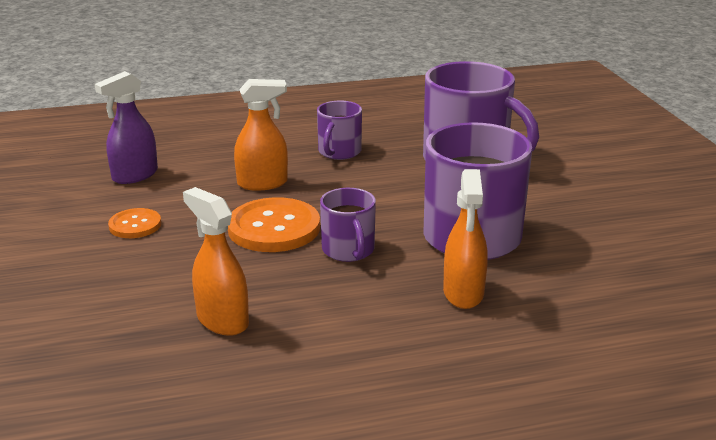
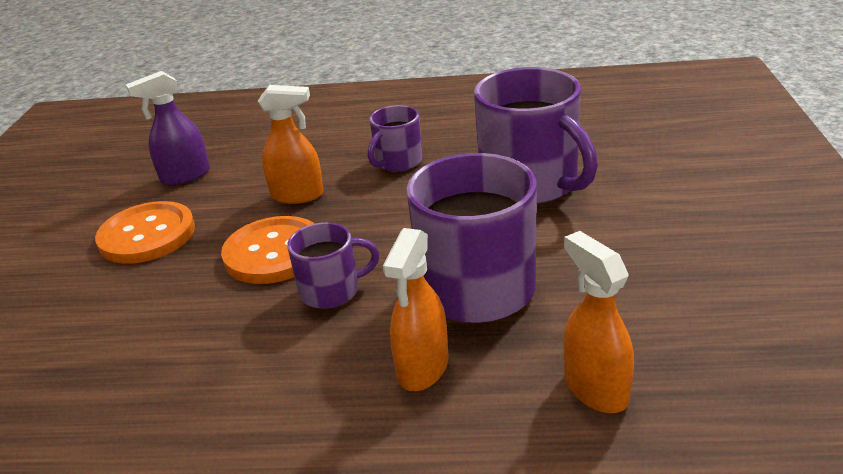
camera: 20 degrees right, 5 degrees up
(135, 225) = (147, 235): orange button -> orange button, size x1.79
(222, 320) = (149, 367): orange spray bottle -> orange spray bottle (595, 388)
(348, 250) = (332, 291): purple mug -> purple mug turned 105 degrees counterclockwise

